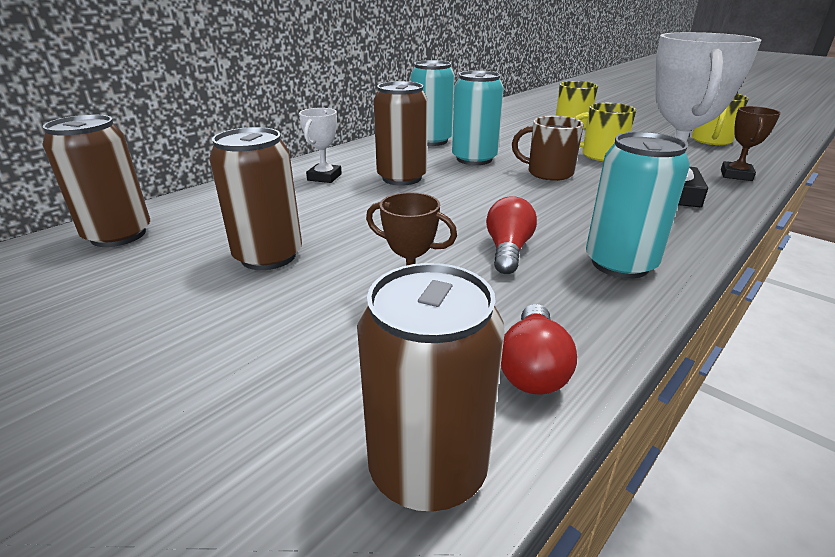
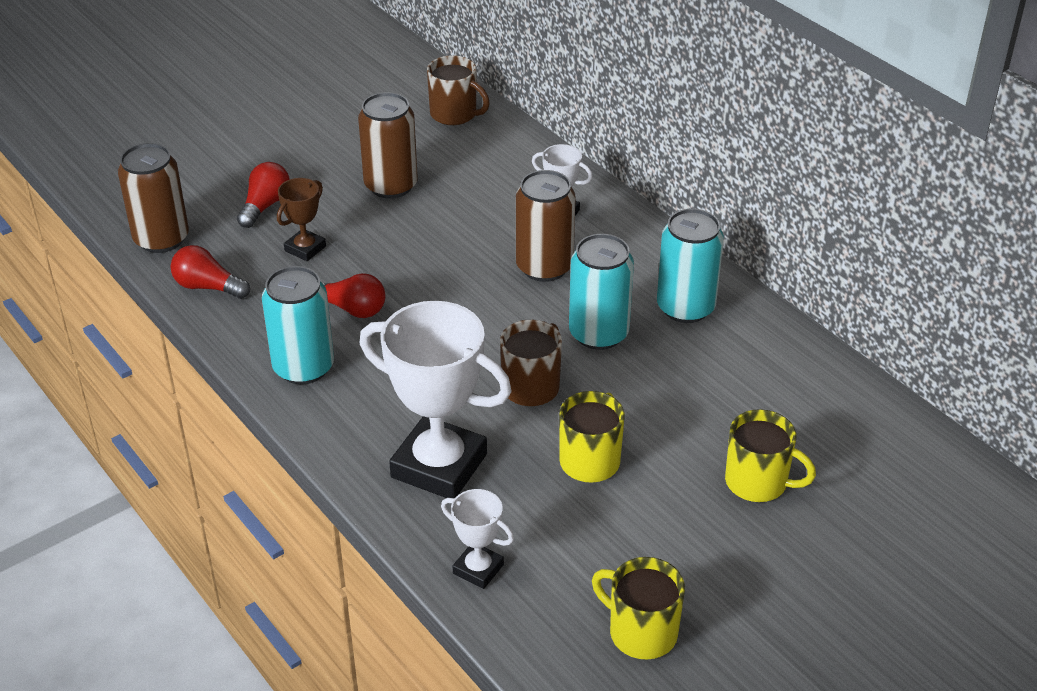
camera: 100 degrees right, 10 degrees up
(118, 235) = (454, 114): brown can -> brown mug
(310, 350) = (265, 206): none -> red light bulb
(736, 175) = (478, 569): brown trophy -> white trophy

